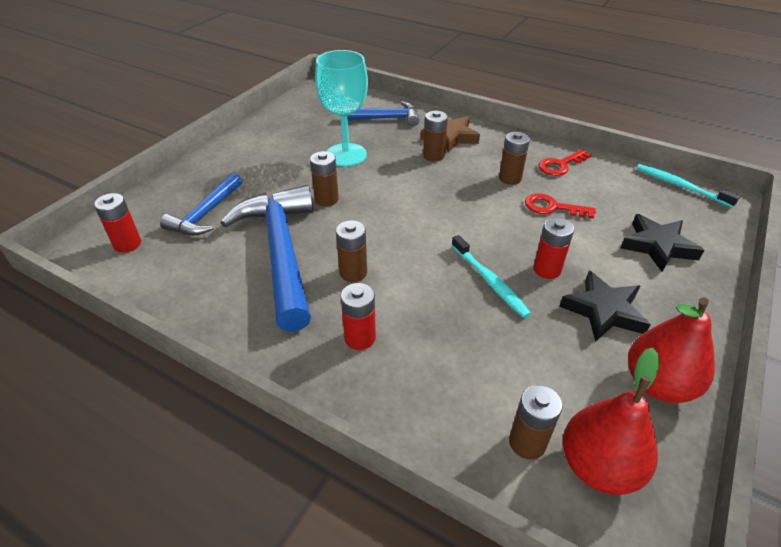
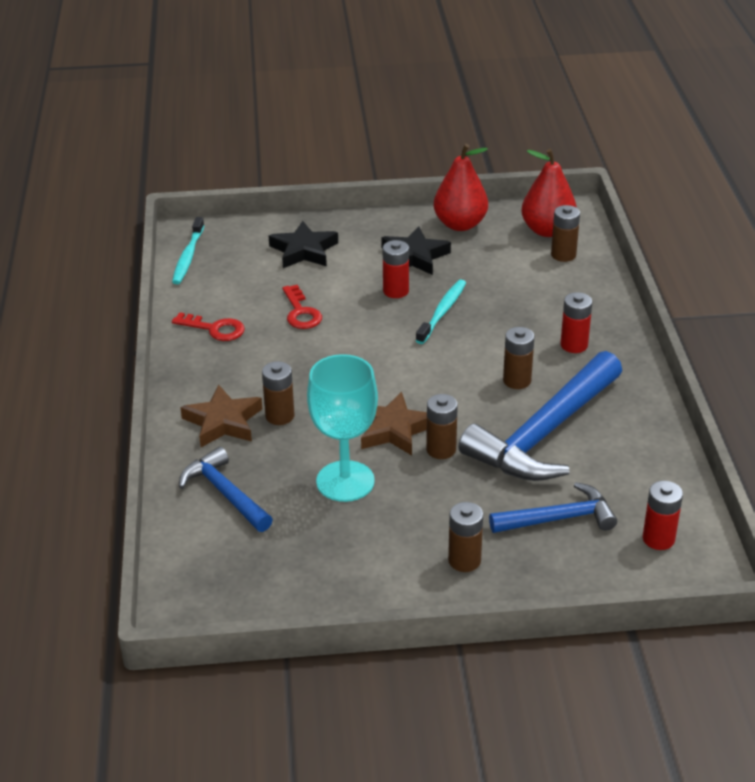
camera: 125 degrees left, 5 degrees down
(369, 190) = (393, 429): none -> brown star
(510, 178) = (274, 351): brown battery -> brown battery (464, 560)

